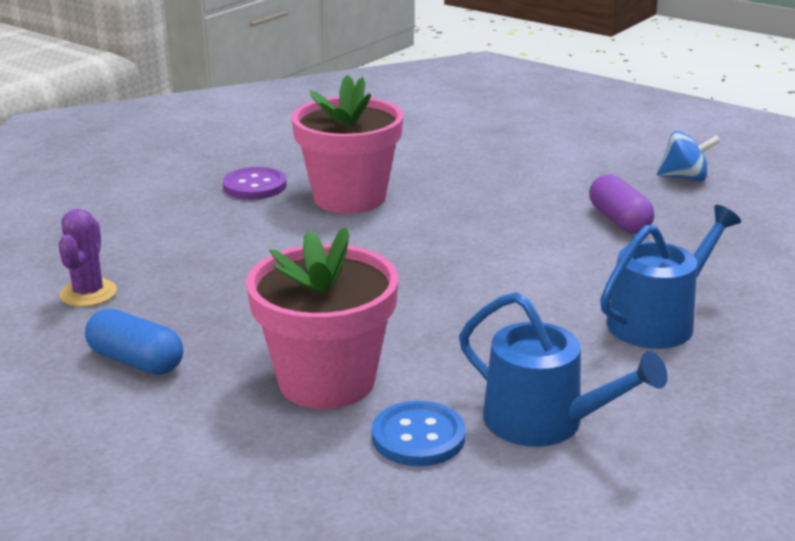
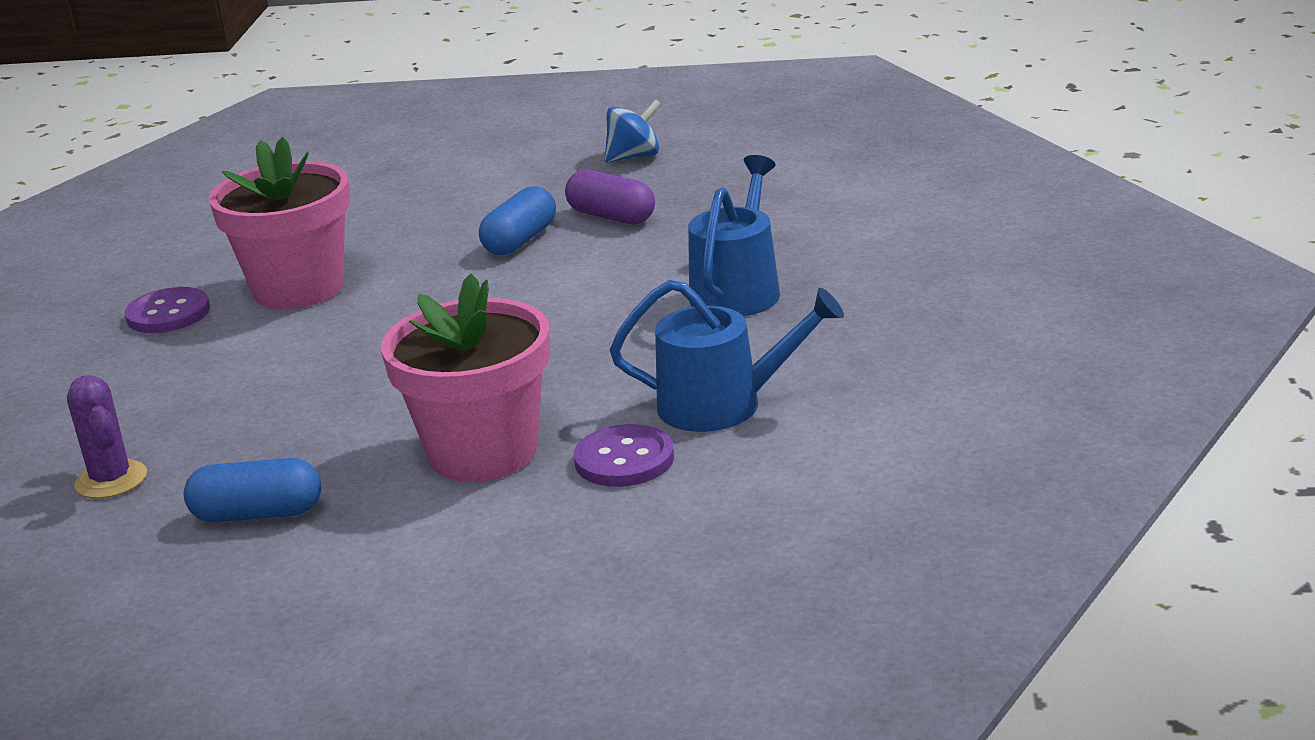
camera: 30 degrees left, 0 degrees up
(418, 437) = (624, 460): blue button -> purple button
(533, 216) = (520, 240): none -> blue capsule

